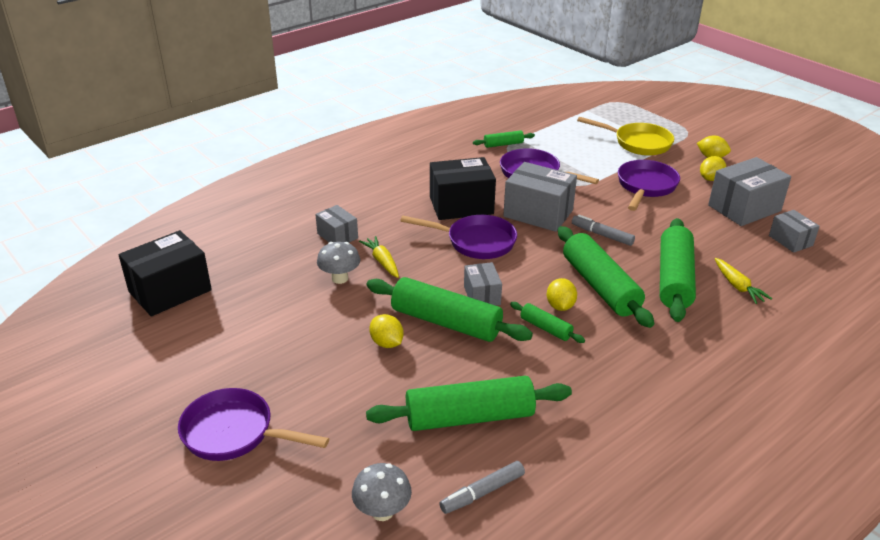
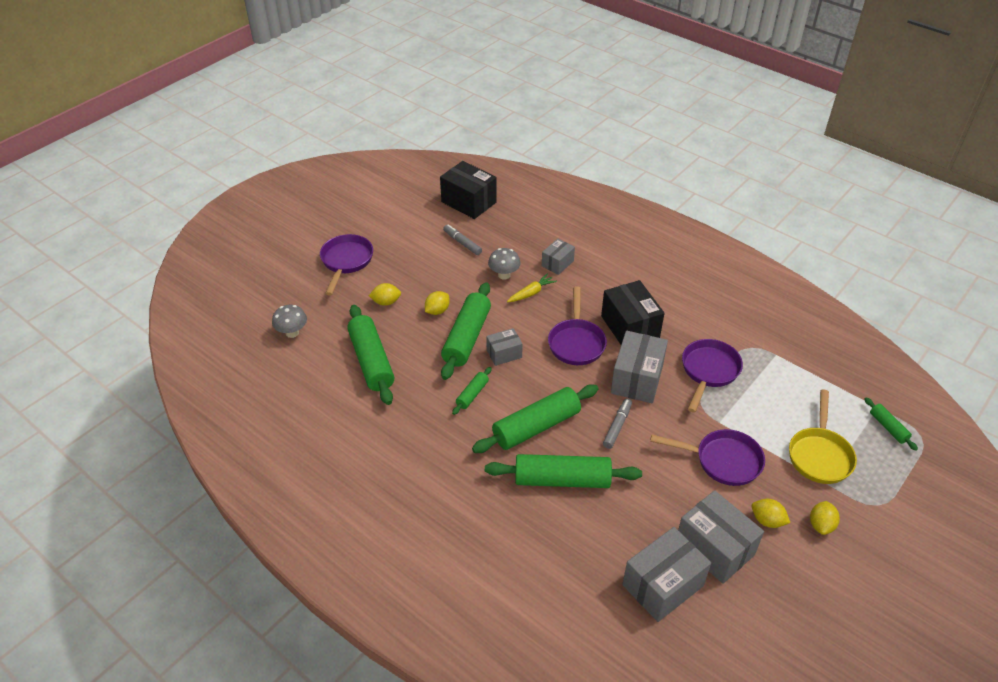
camera: 80 degrees right, 10 degrees up
(482, 492) = (308, 374): grey marker -> grey marker (462, 243)
(503, 144) = (757, 344): green rolling pin -> green rolling pin (888, 427)
(560, 306) = (502, 402): yellow lemon -> yellow lemon (386, 302)
(737, 286) = (564, 529): yellow carrot -> none
(790, 240) = (663, 585): grey box -> grey box, size x1.77

